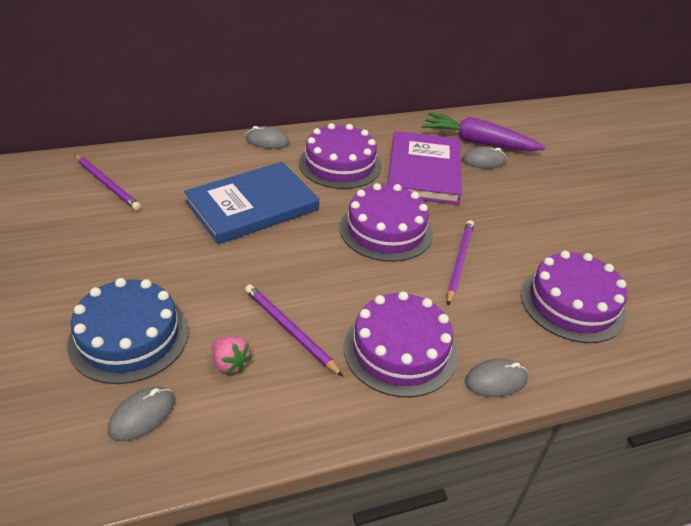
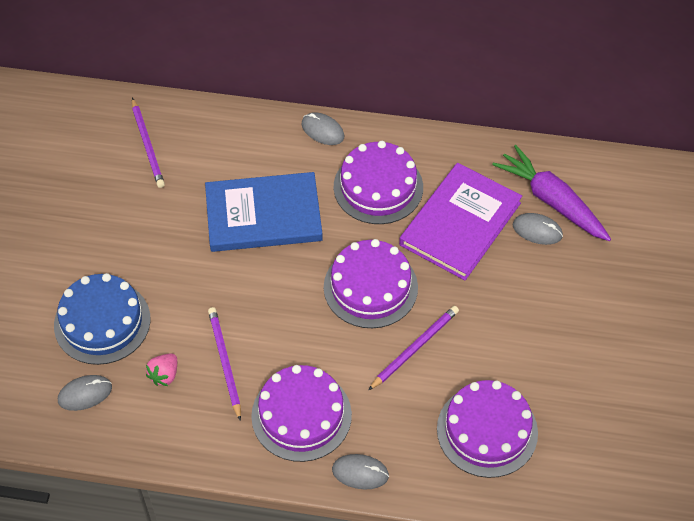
camera: 30 degrees right, 15 degrees up
(230, 363) = (164, 375): pink strawberry -> pink strawberry turned 45 degrees clockwise

